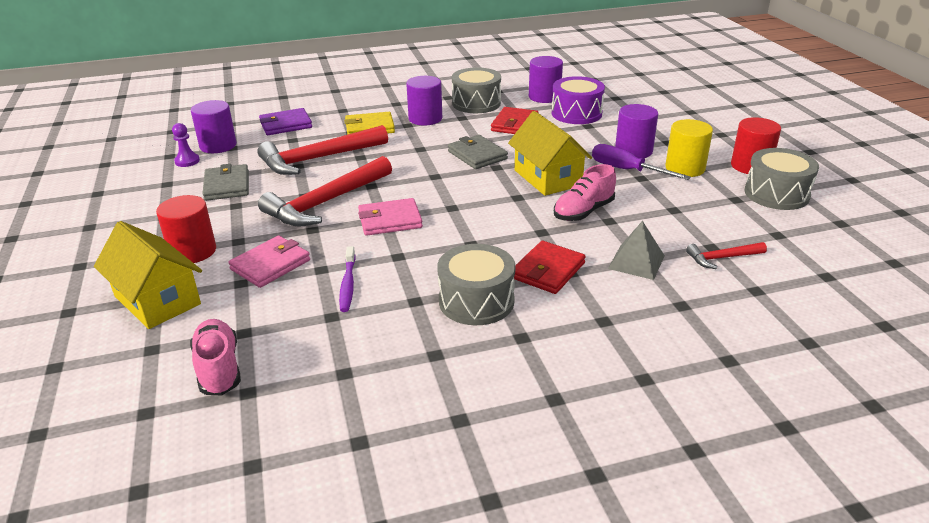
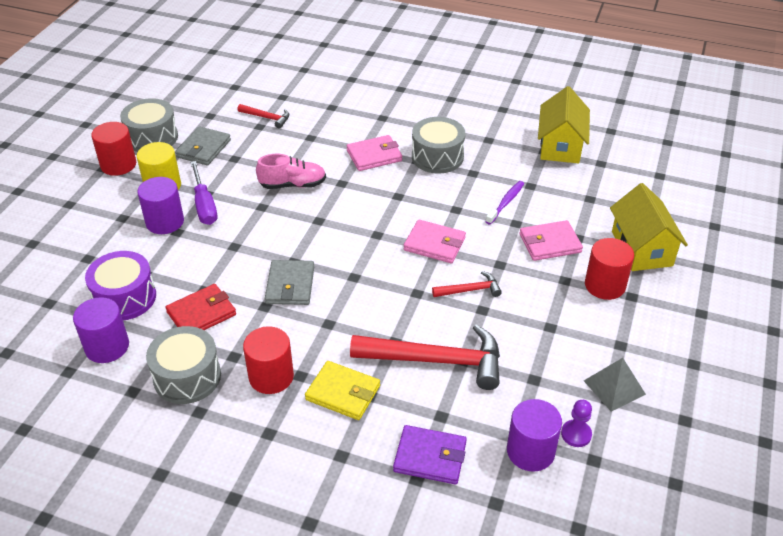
camera: 145 degrees left, 10 degrees up
(219, 369) = (612, 182): pink shoe -> none
(227, 186) = (547, 362): grey wallet -> grey wallet (203, 148)
(326, 202) = (470, 290): red hammer -> red hammer, size x0.48
(425, 118) = (271, 376): purple cylinder -> red cylinder
(547, 178) = (271, 228): yellow house -> yellow house (560, 146)
(548, 270) = (374, 156): red wallet -> pink wallet
(636, 262) = (316, 137): grey pyramid -> grey pyramid (614, 387)

